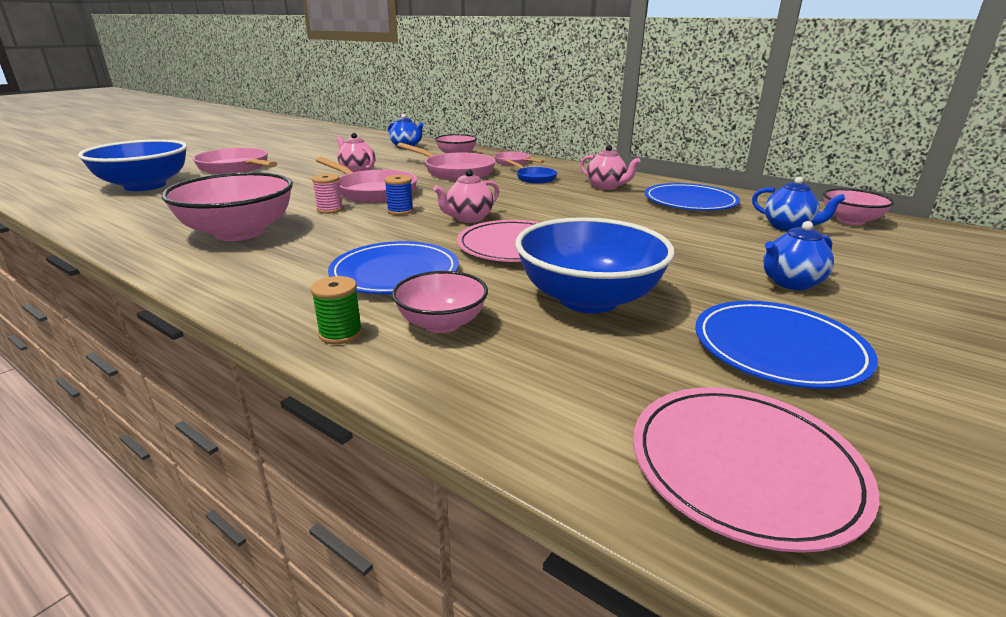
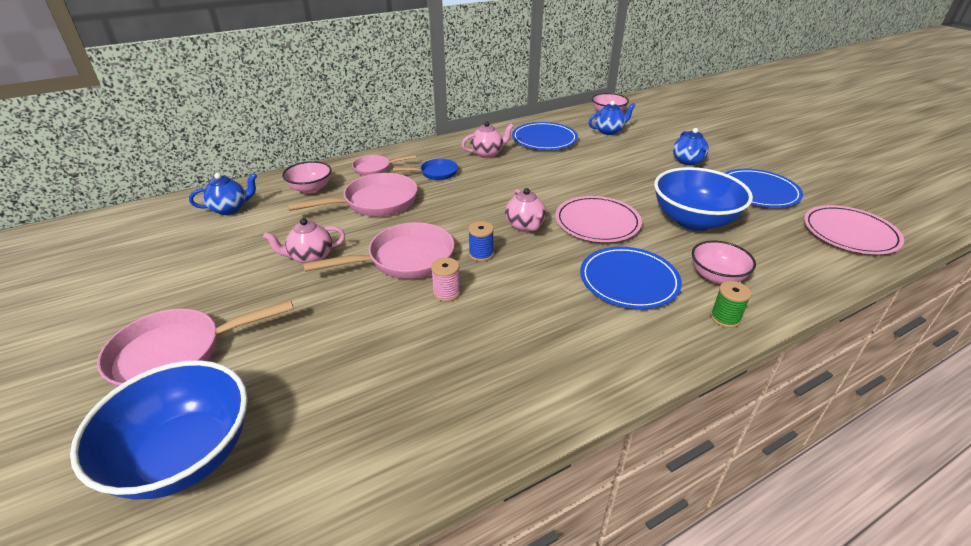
camera: 65 degrees left, 10 degrees up
(239, 233) = (484, 358): pink bowl -> none

